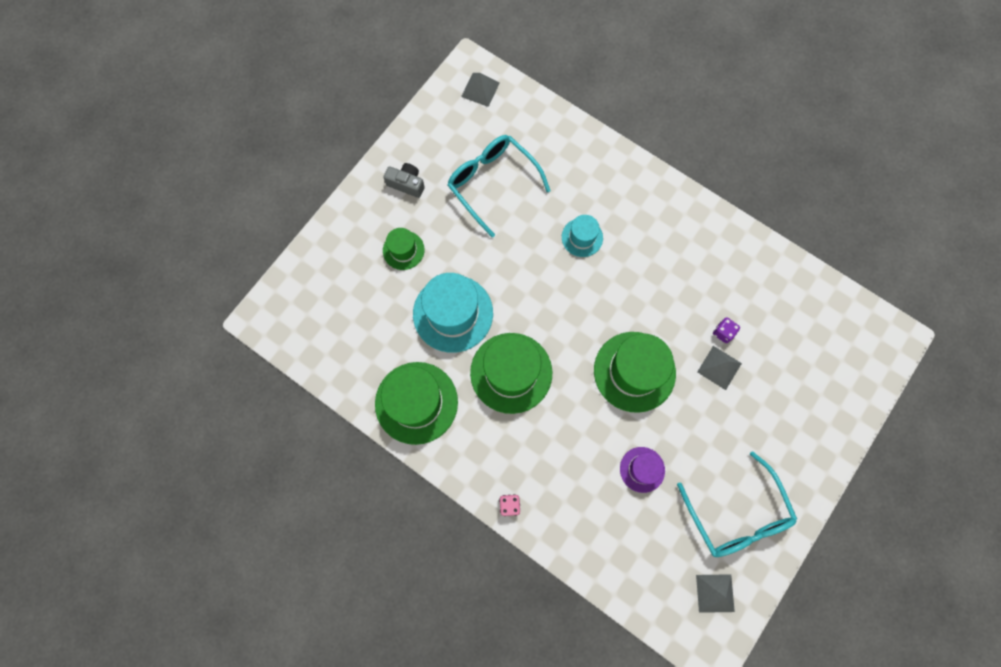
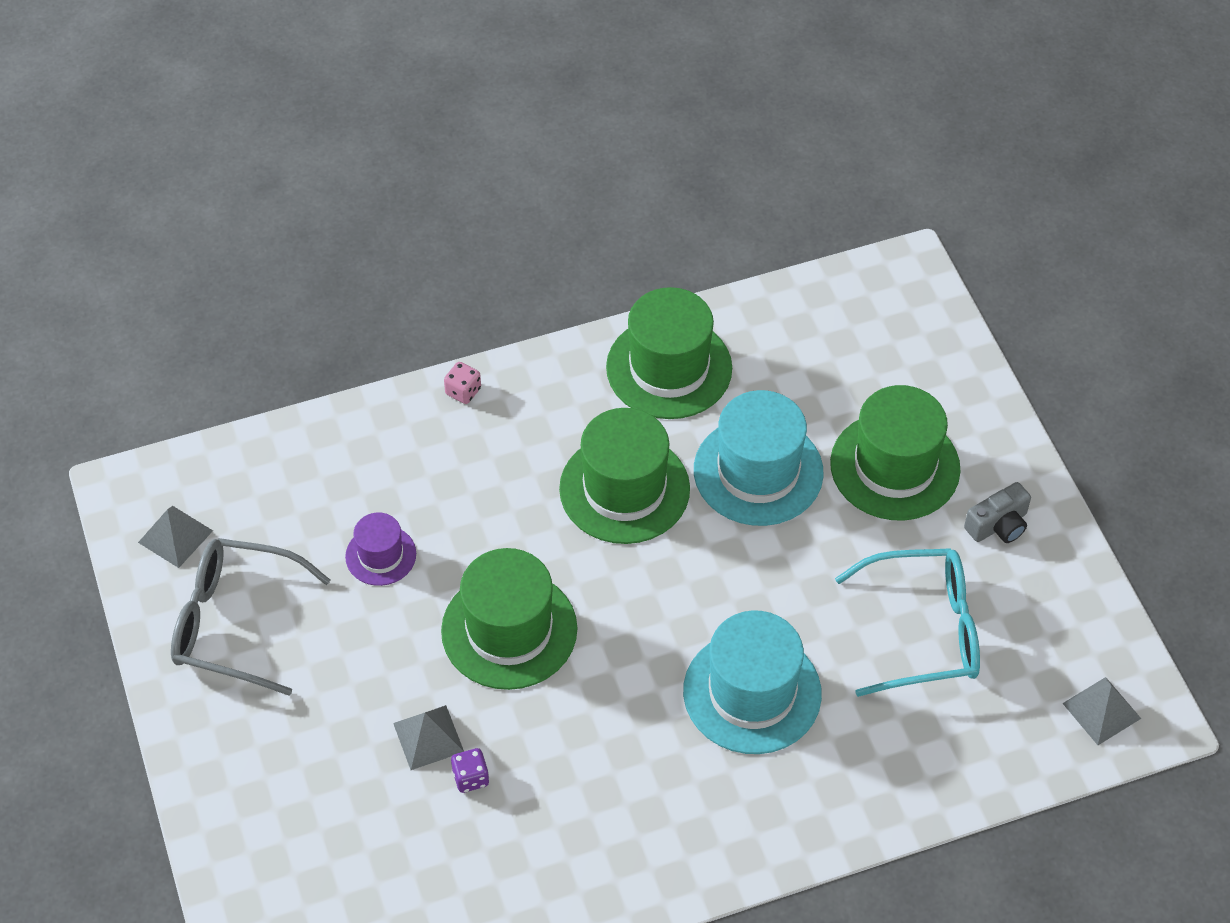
camera: 125 degrees right, 20 degrees down
(403, 250) = (895, 466): green hat -> green hat, size x1.88
(582, 237) = (752, 692): turquoise hat -> turquoise hat, size x1.88
(736, 514) = (236, 623): turquoise glasses -> grey glasses

